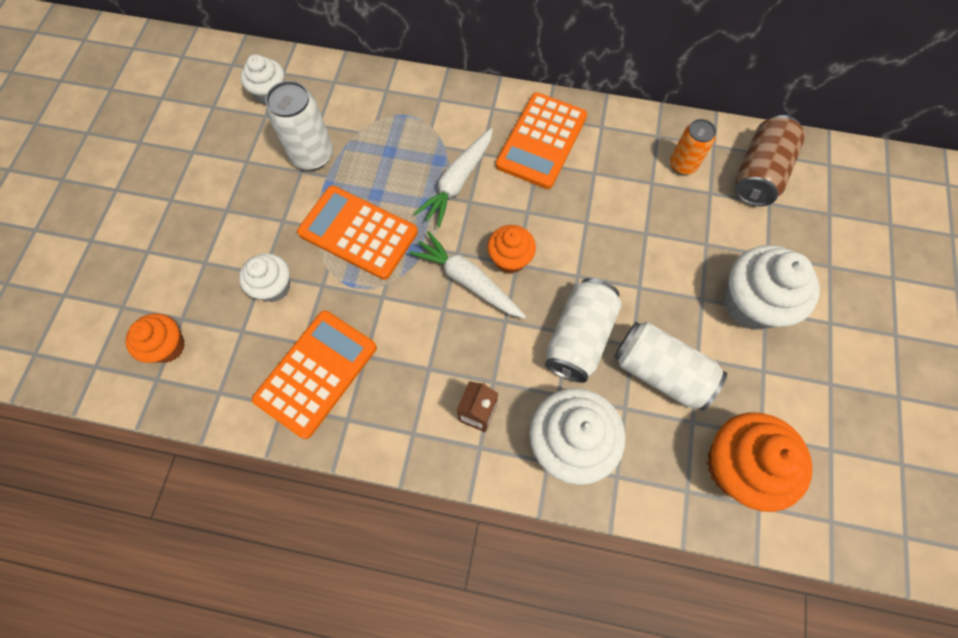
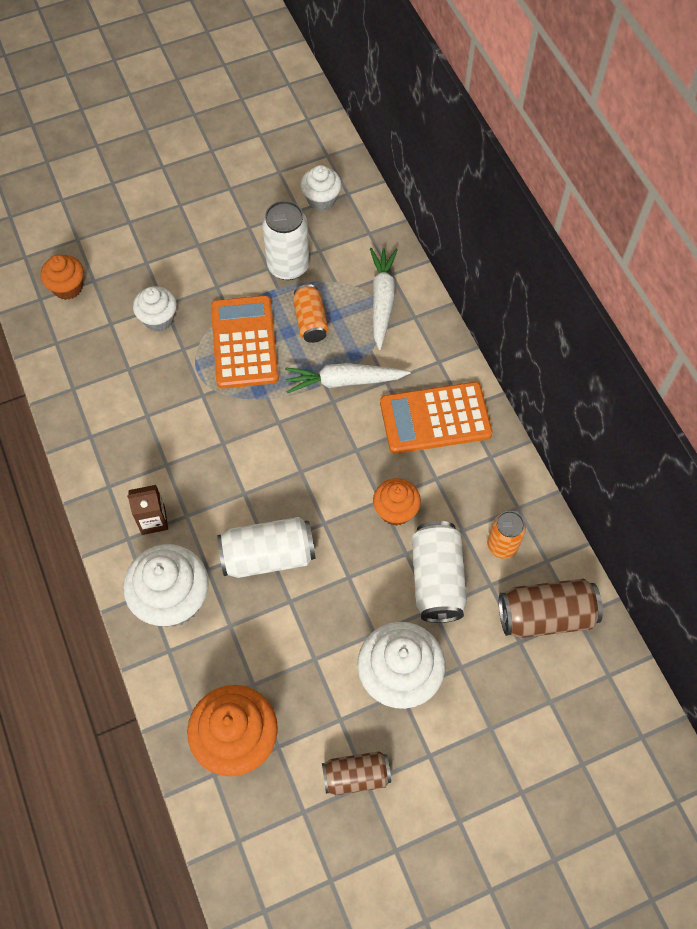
camera: 55 degrees right, 5 degrees down
(316, 373) = (111, 393): orange calculator -> none
(380, 171) = (310, 321): none -> orange can
(468, 281) = (259, 445): white carrot -> white carrot (382, 301)
(510, 259) = (301, 463): orange cupcake -> orange cupcake (395, 511)
(660, 371) = (281, 635): white can -> white can (437, 579)
(820, 388) = (356, 776): none -> brown can

